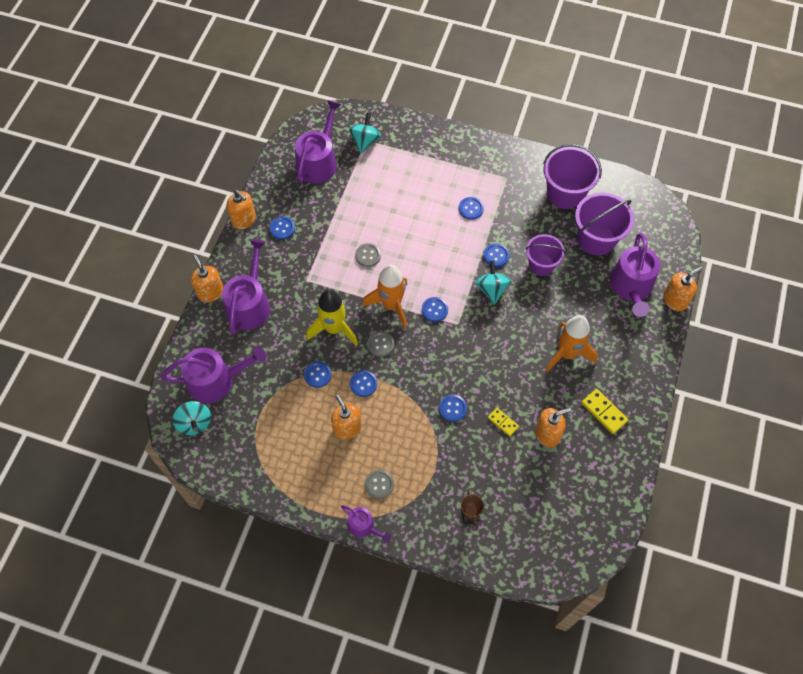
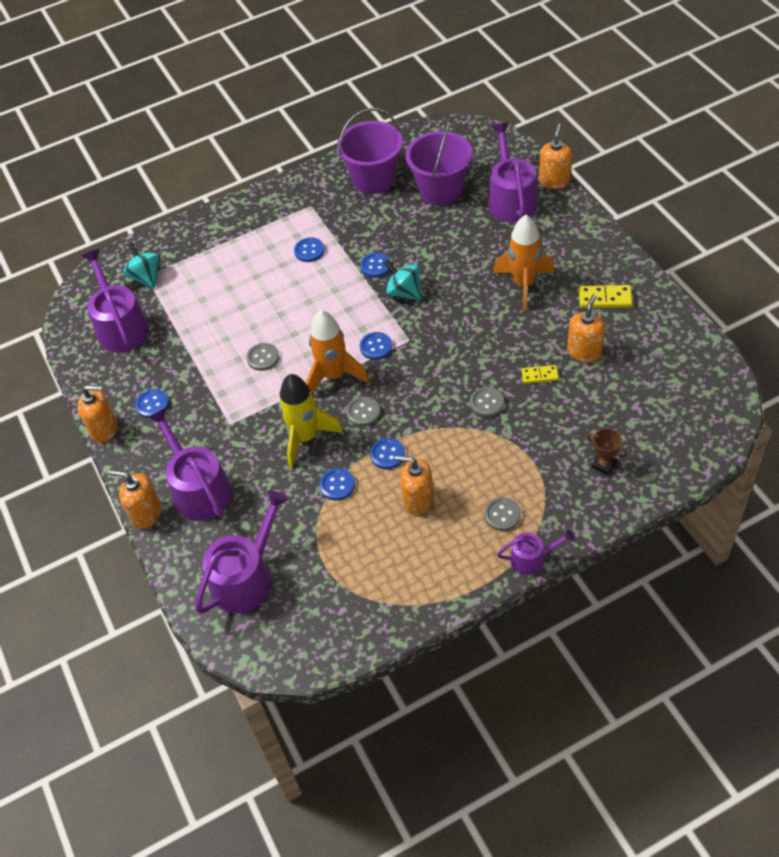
camera: 40 degrees left, 10 degrees down
(195, 423) = (270, 631): turquoise spinning top -> none
(452, 408) = (487, 403): blue button -> grey button
(541, 264) = (421, 242): purple bucket -> none
(631, 287) = (511, 199): purple watering can -> purple watering can turned 150 degrees counterclockwise

